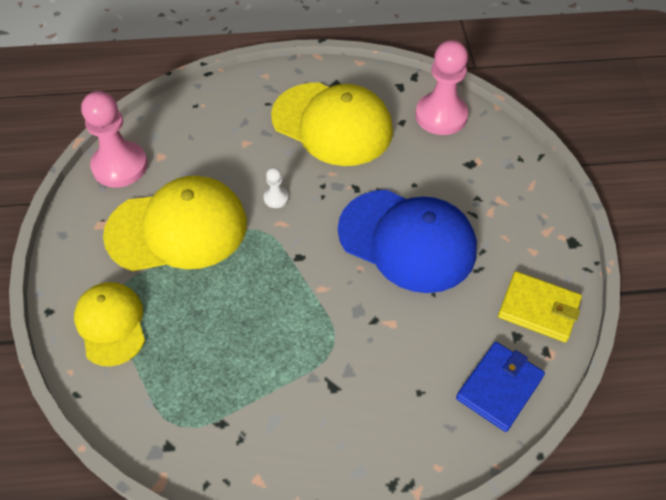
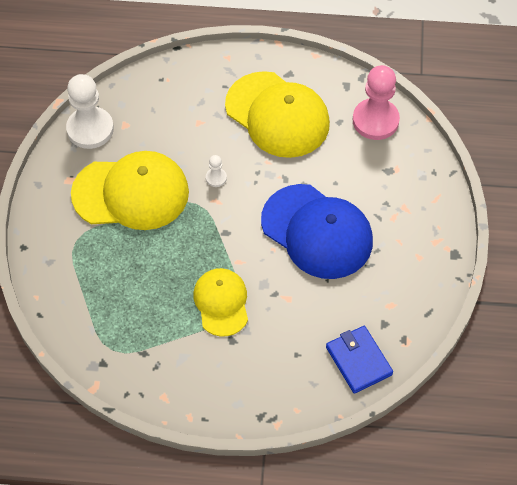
camera: 10 degrees right, 5 degrees up
(111, 324) = (70, 265): yellow cap -> yellow cap (221, 303)
(120, 166) = (90, 129): pink pawn -> white pawn
(499, 388) = (358, 361): blue wallet -> blue wallet turned 75 degrees counterclockwise
(538, 309) = (408, 305): yellow wallet -> none

